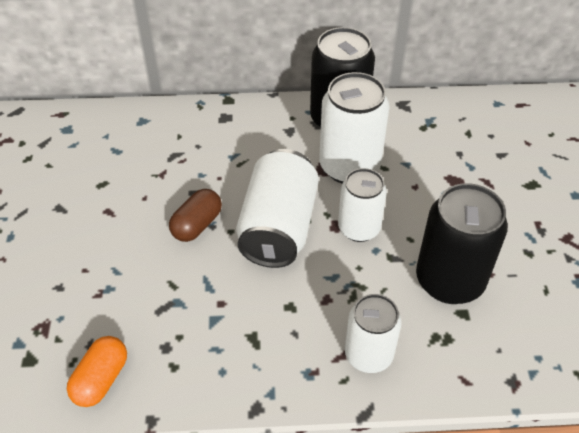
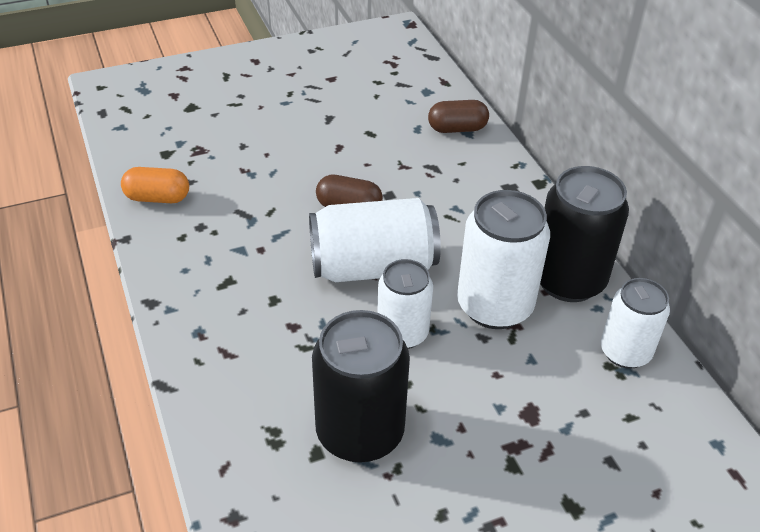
camera: 70 degrees right, 5 degrees down
(133, 125) = (457, 129): none -> brown capsule
(368, 354) = (233, 375): white can -> white can (625, 352)

